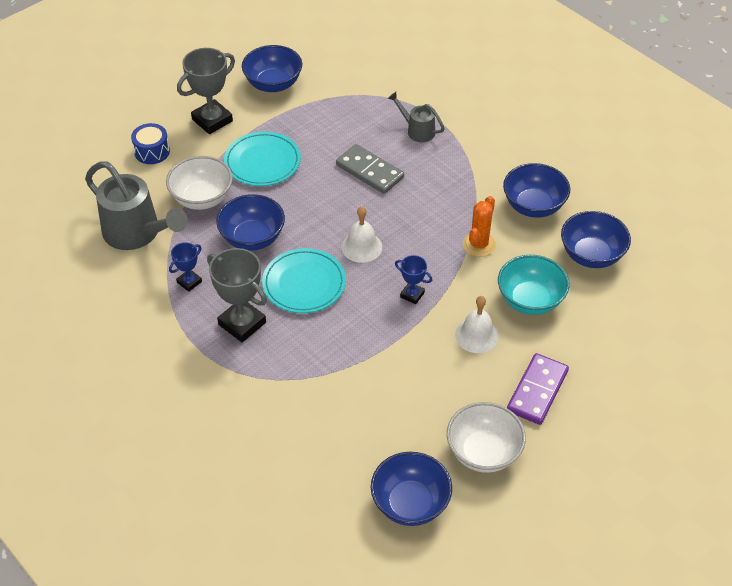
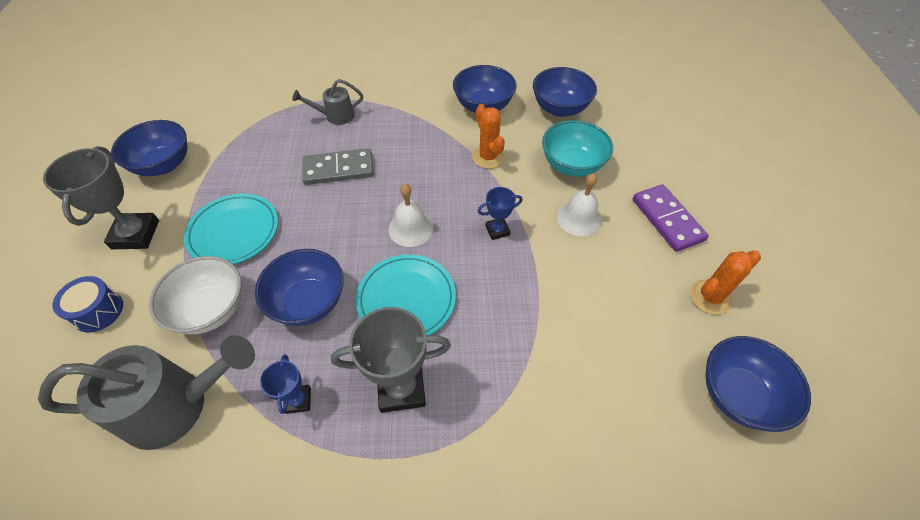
camera: 50 degrees left, 5 degrees up
(483, 452) = (710, 297): white bowl -> orange cactus

